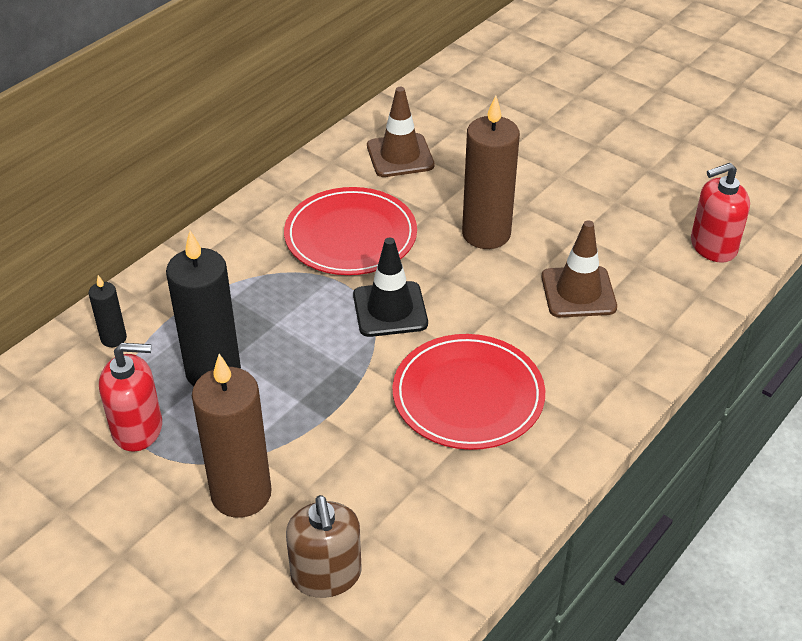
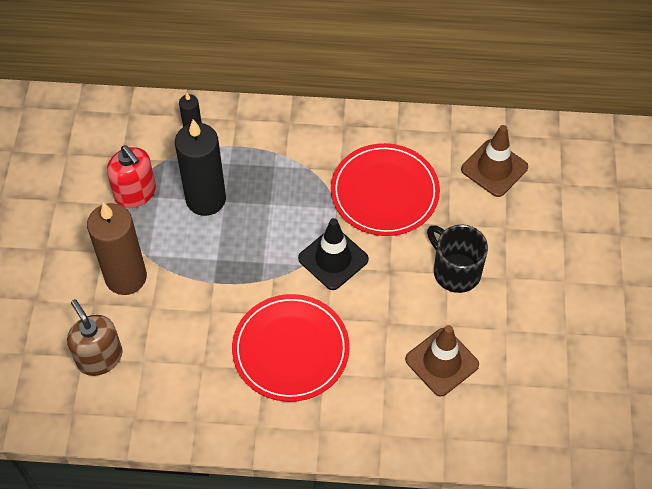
camera: 55 degrees right, 15 degrees up
(326, 575) = (99, 357): brown soap dispenser -> brown soap dispenser turned 105 degrees clockwise
(486, 234) = (455, 271): brown candle -> black mug
(713, 246) = (568, 426): red soap dispenser -> none

